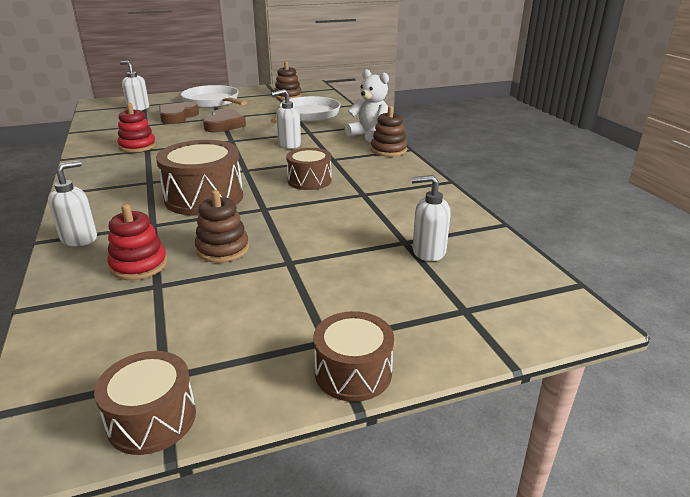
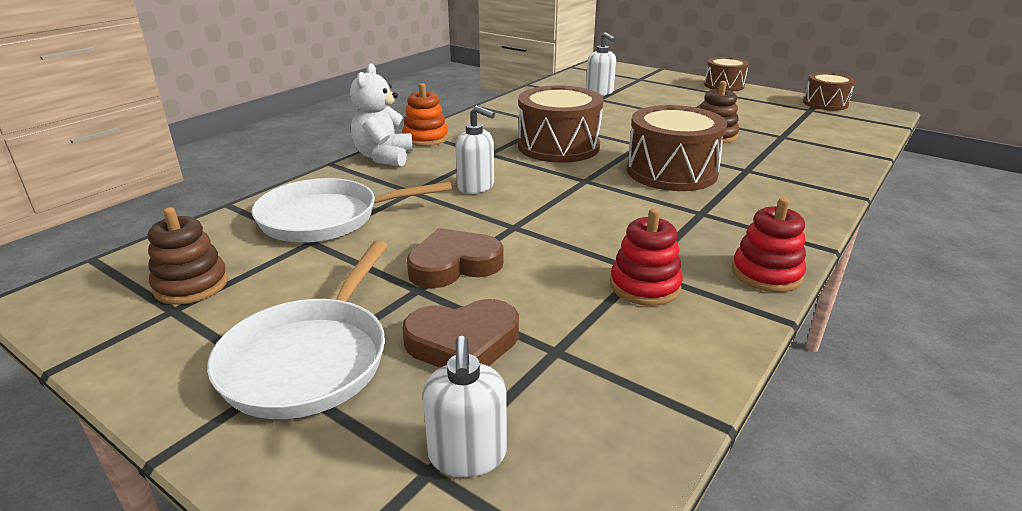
camera: 125 degrees left, 0 degrees up
(79, 238) = (822, 184): white soap dispenser -> none
(139, 265) = (785, 149): red stacking toy -> red stacking toy (766, 274)
(309, 180) = (558, 146): brown drum -> brown drum, size x1.64
(388, 150) = (425, 138): brown stacking toy -> orange stacking toy

